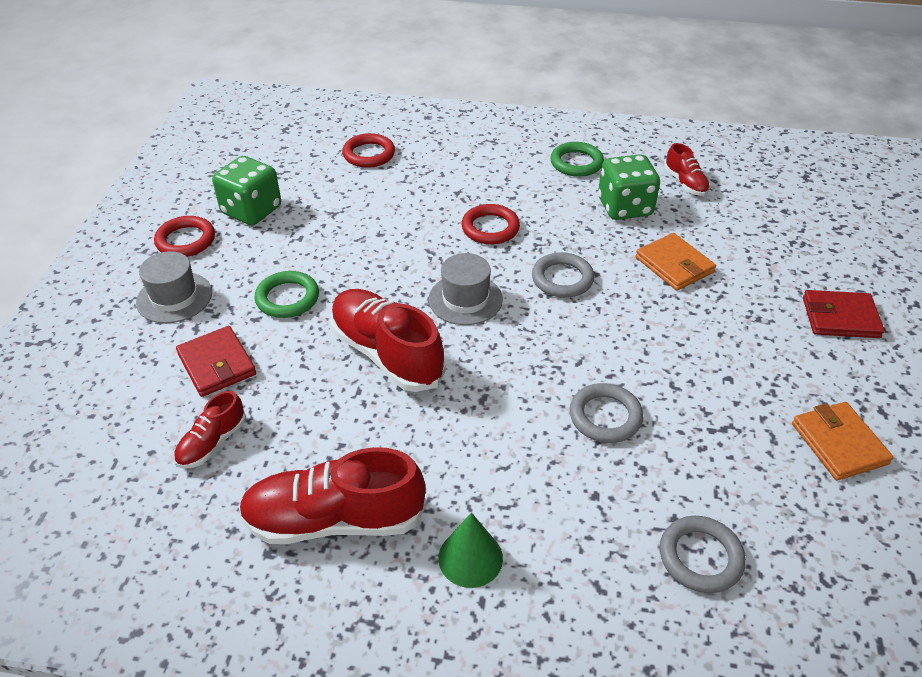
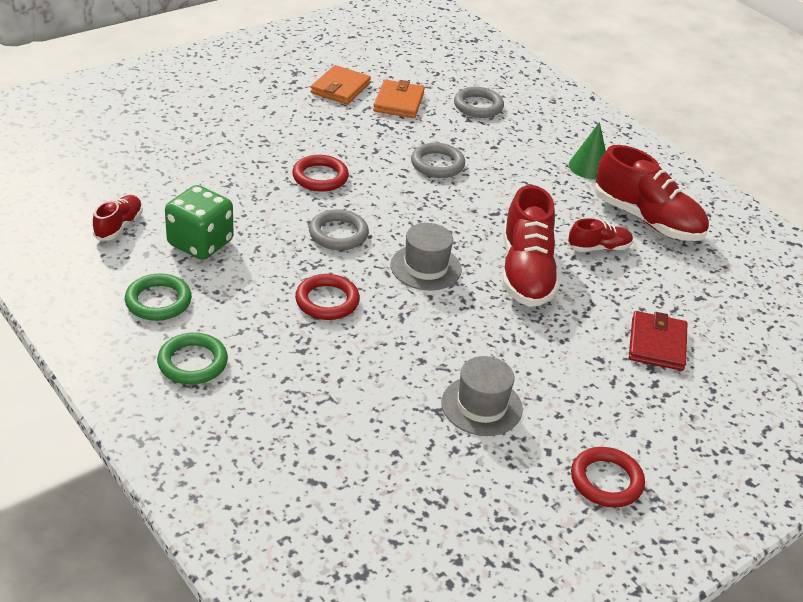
camera: 140 degrees left, 5 degrees down
(174, 297) = (656, 423): grey hat -> grey hat (481, 406)
(212, 443) = (694, 297): red shoe -> red shoe (598, 248)
(251, 210) = (512, 471): green dice -> none
(287, 298) = (559, 358): green ring -> green ring (192, 362)
(369, 154) = (319, 456): red ring -> red ring (320, 177)
(674, 265) = (250, 191): orange wallet -> orange wallet (398, 102)
(840, 317) = (220, 112): red wallet -> none

